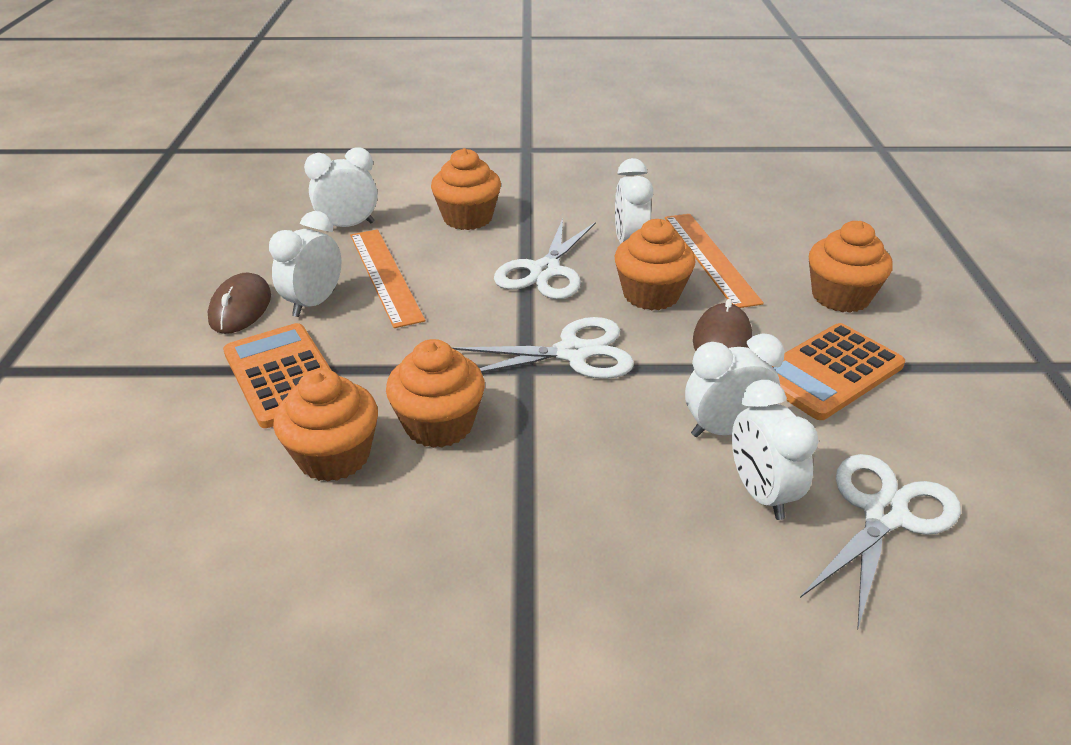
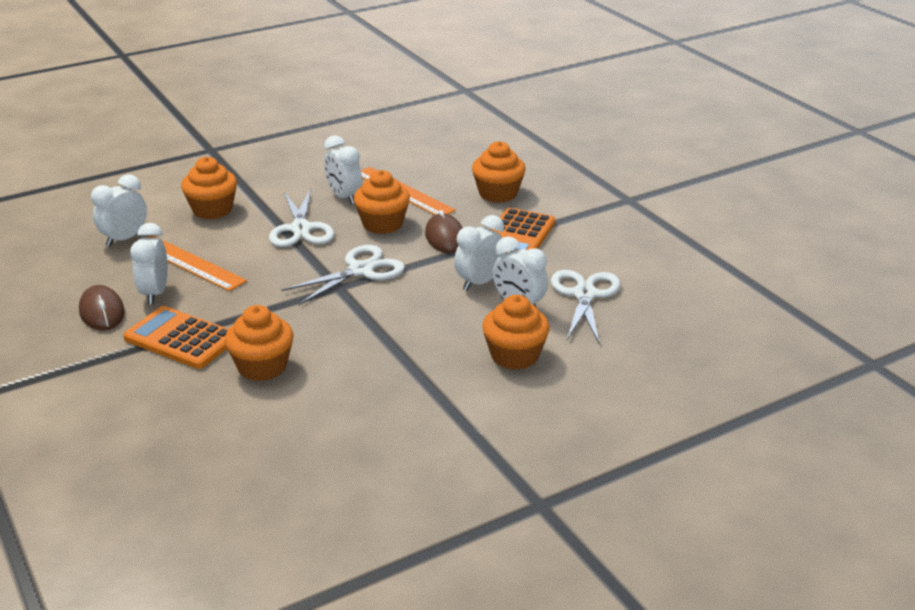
camera: 30 degrees left, 5 degrees down
(439, 425) = (312, 331): orange cupcake -> orange cupcake (514, 356)

